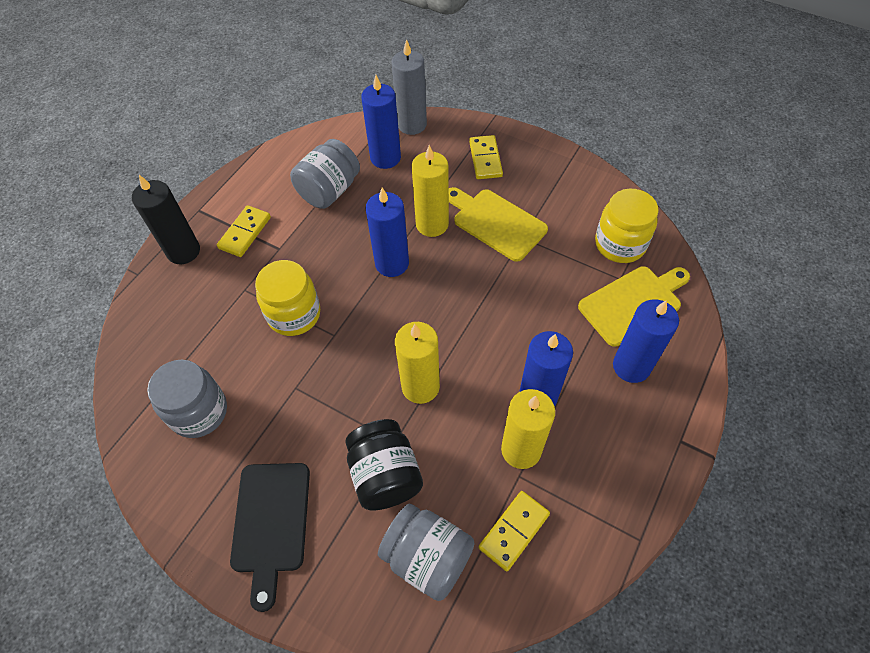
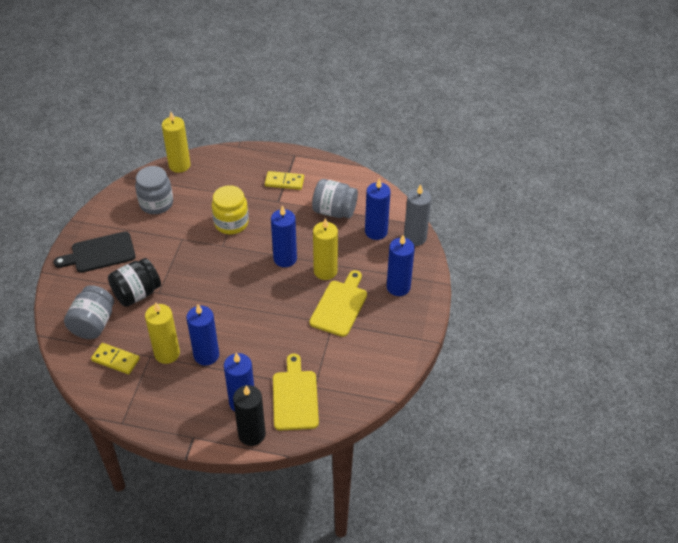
camera: 70 degrees right, 10 degrees down
(183, 251) = (261, 160): black candle -> black candle (252, 434)
(420, 387) = (197, 295): yellow candle -> yellow candle (179, 165)
(485, 159) = (398, 287): yellow domino -> blue candle
(620, 244) = (346, 382): yellow jar -> none
(633, 303) = (295, 397): yellow cutting board -> yellow cutting board turned 135 degrees counterclockwise

